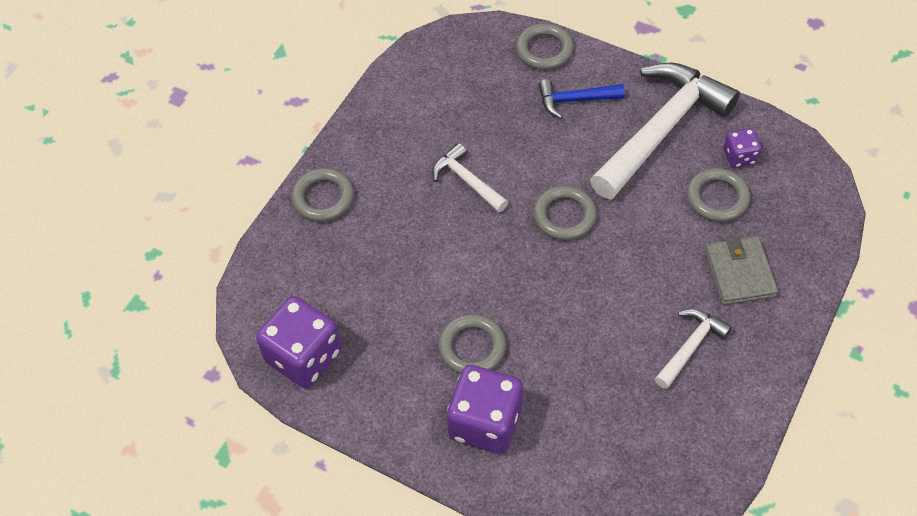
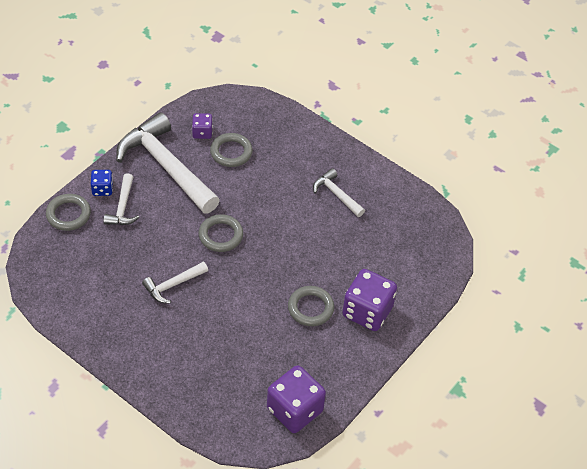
camera: 85 degrees left, 5 degrees down
(323, 198) = (159, 379): grey ring -> none
(574, 100) = (122, 207): blue hammer -> white hammer
(596, 73) = (102, 189): none -> blue dice
(739, 273) = (290, 157): grey wallet -> none

